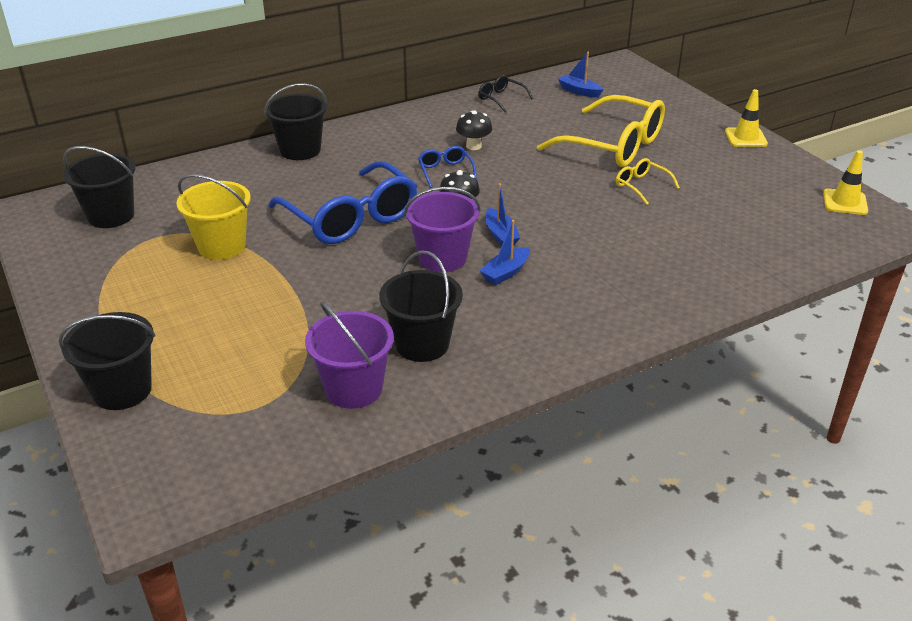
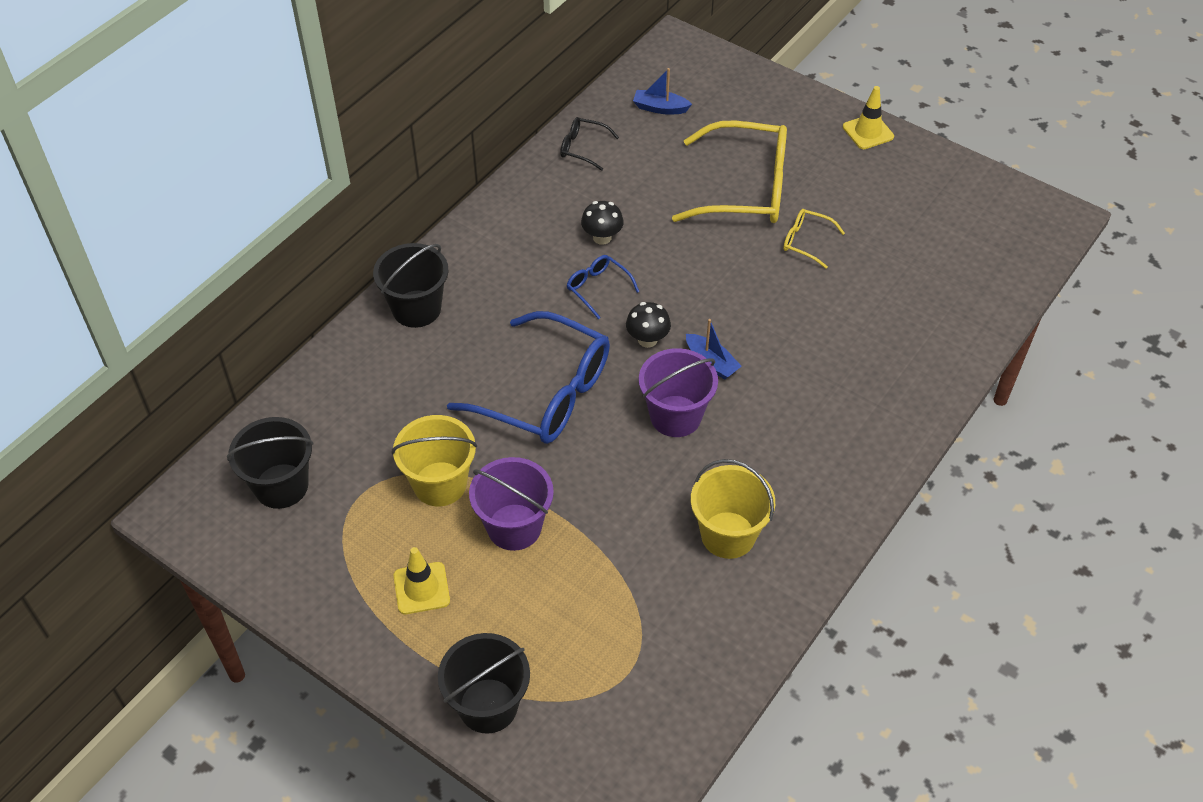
camera: 25 degrees left, 15 degrees up
(354, 389) = (702, 613): purple bucket -> purple bucket (514, 527)
(422, 344) = (728, 535): black bucket -> yellow bucket
(506, 272) = (747, 413): blue boat -> none
(845, 202) = (1002, 200): yellow traffic cone -> yellow traffic cone (421, 588)

